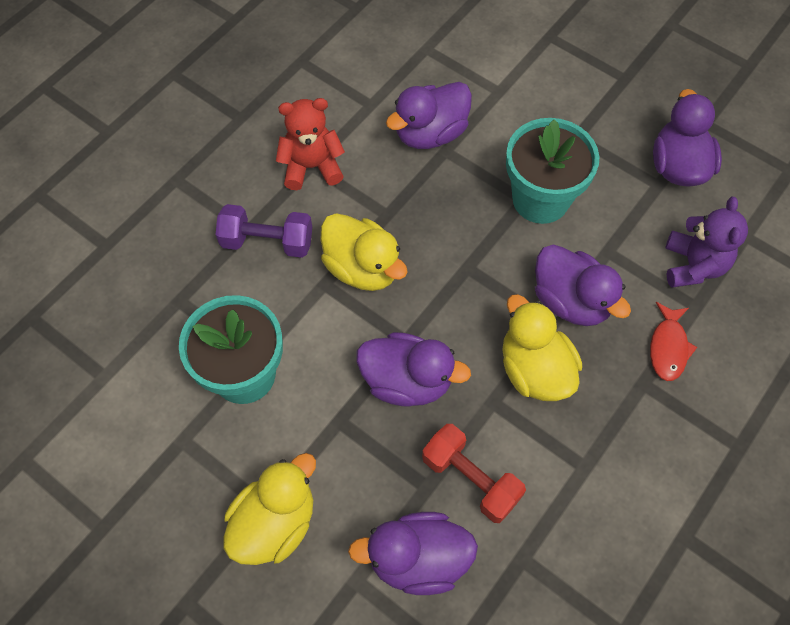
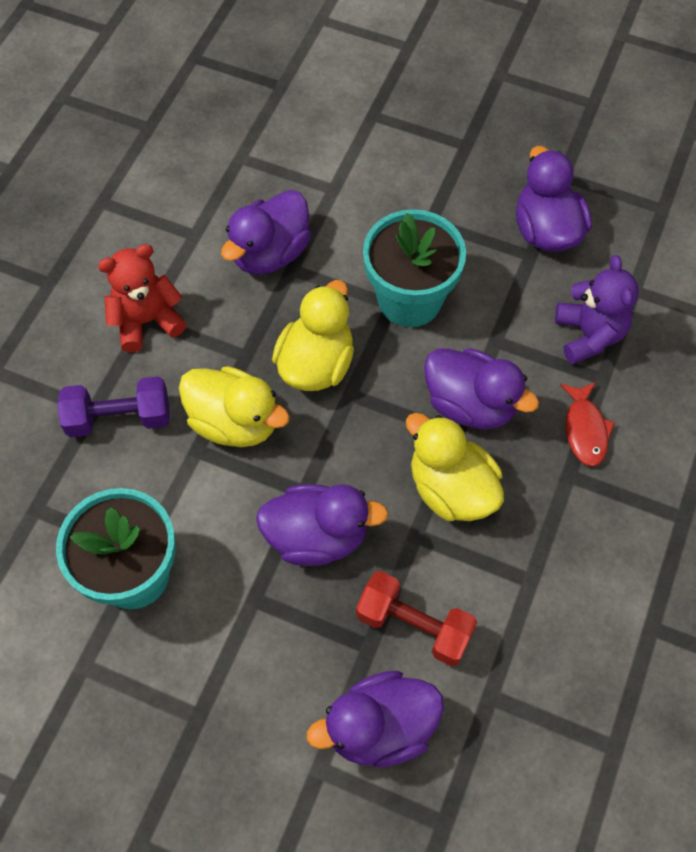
camera: 15 degrees left, 0 degrees up
(275, 523) = (213, 730): yellow duck -> yellow duck (316, 364)

